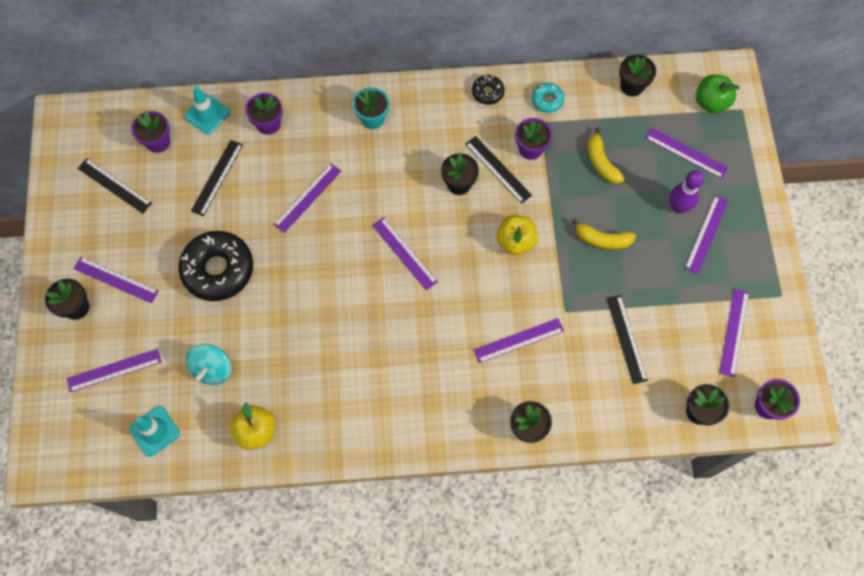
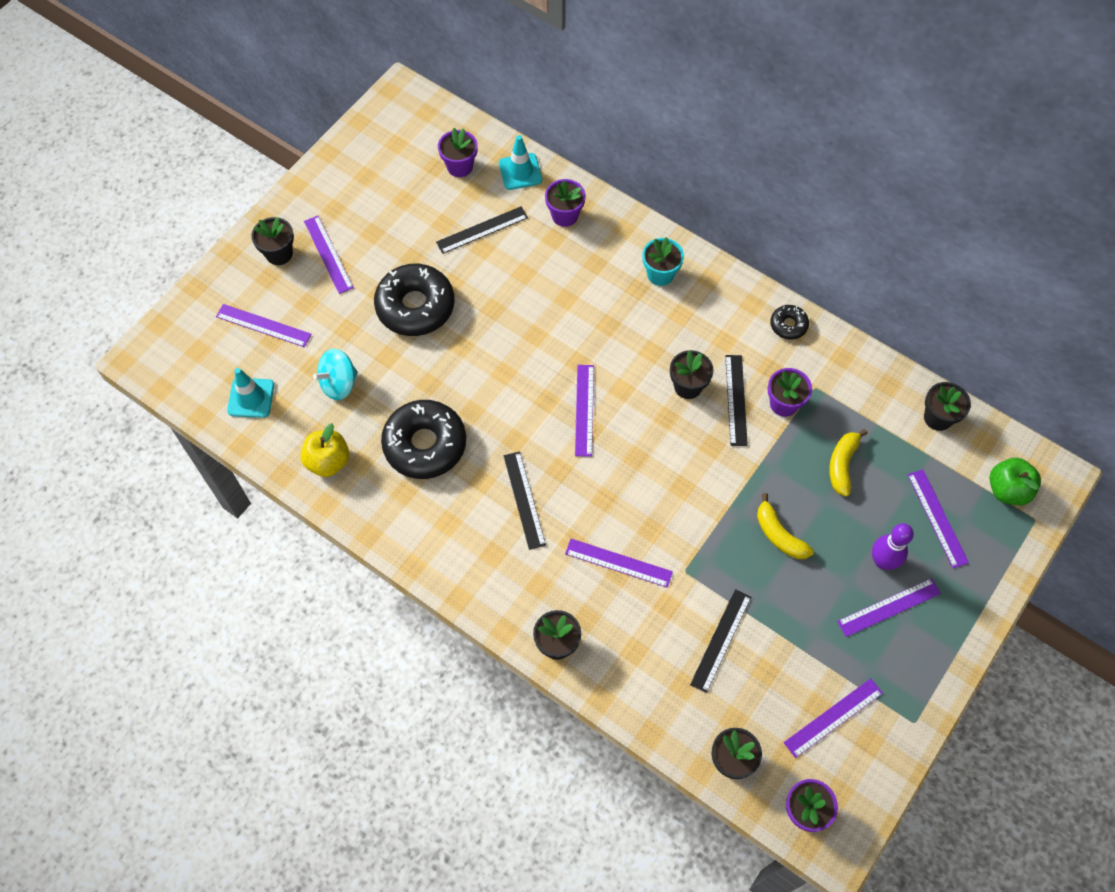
camera: 40 degrees right, 5 degrees down
(114, 185) = (394, 177): black ruler -> black ruler (524, 500)
(307, 197) = (543, 301): purple ruler -> none
(315, 364) = (425, 444): none -> black donut
(515, 241) = (694, 475): yellow apple -> none
(547, 100) = (840, 372): turquoise donut -> none

